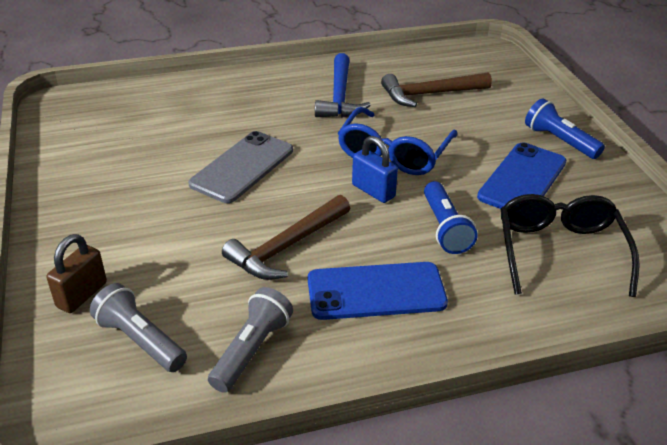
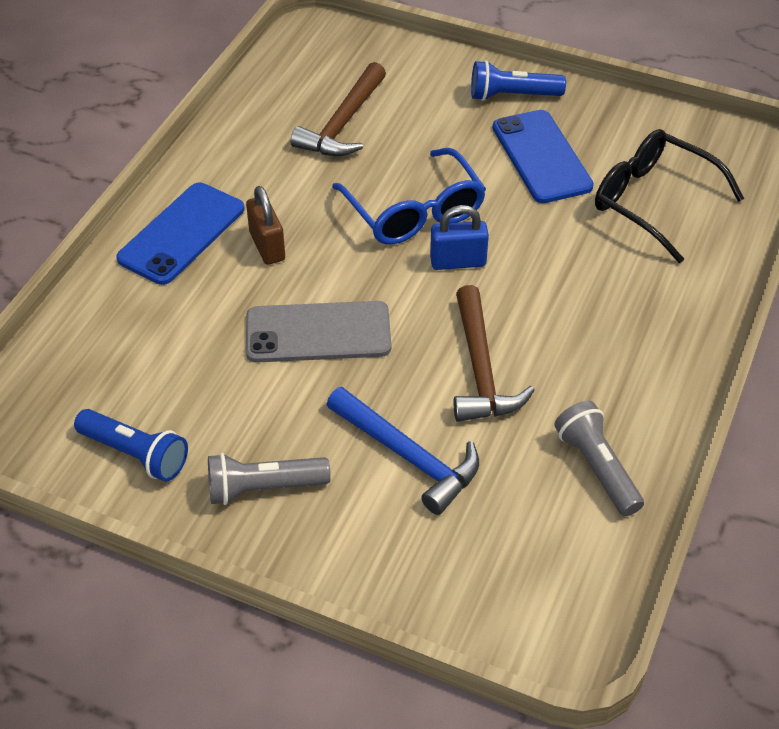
camera: 50 degrees left, 10 degrees up
(82, 295) = (408, 558): brown padlock -> brown padlock (267, 246)
(140, 340) = (516, 542): grey flashlight -> grey flashlight (263, 488)
(242, 167) = (318, 333): grey phone -> grey phone turned 75 degrees counterclockwise
(340, 96) = (270, 188): blue hammer -> blue hammer (408, 456)
(376, 291) = (597, 345): blue phone -> blue phone (182, 234)
(445, 228) = (558, 249): blue flashlight -> blue flashlight (136, 454)

